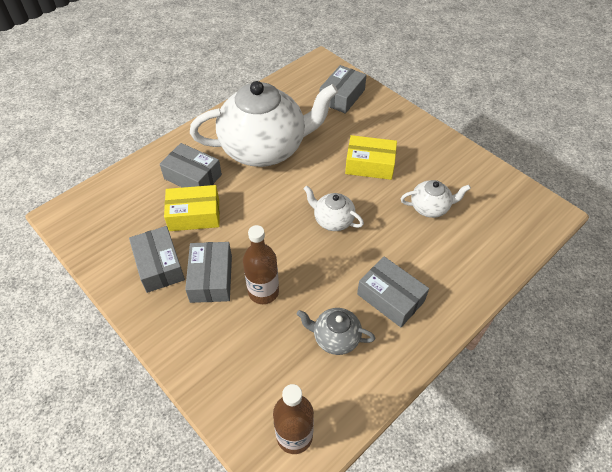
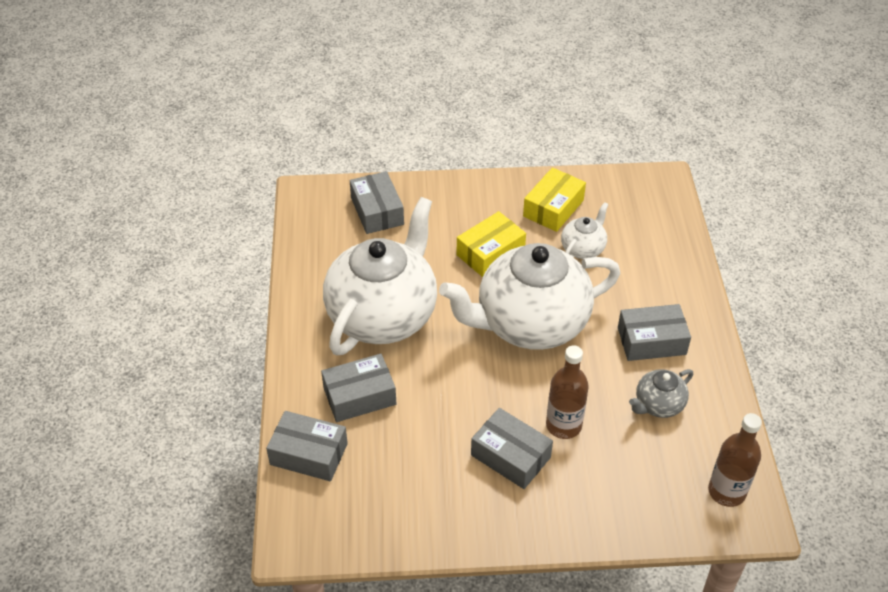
camera: 50 degrees left, 5 degrees down
(159, 265) = (454, 489): grey box -> grey box (309, 454)
(194, 215) = (415, 424): yellow box -> yellow box (553, 208)
(333, 220) = (530, 323): white teapot -> white teapot, size x2.32

